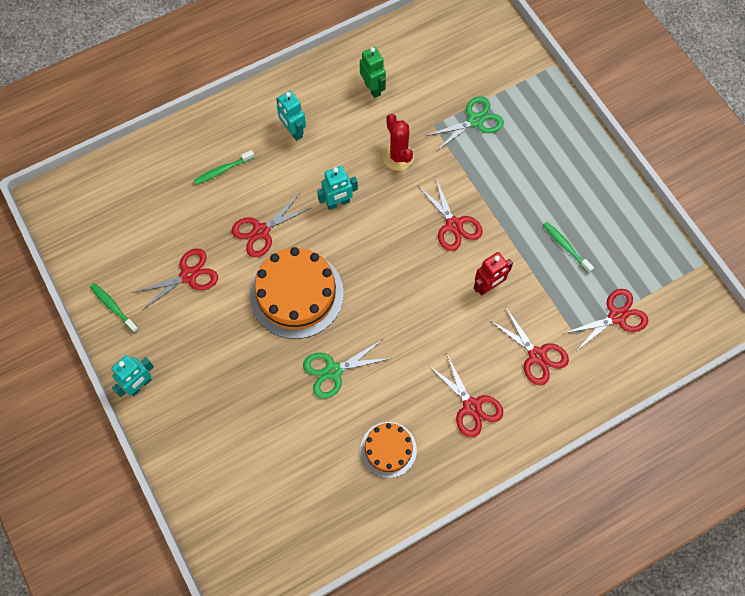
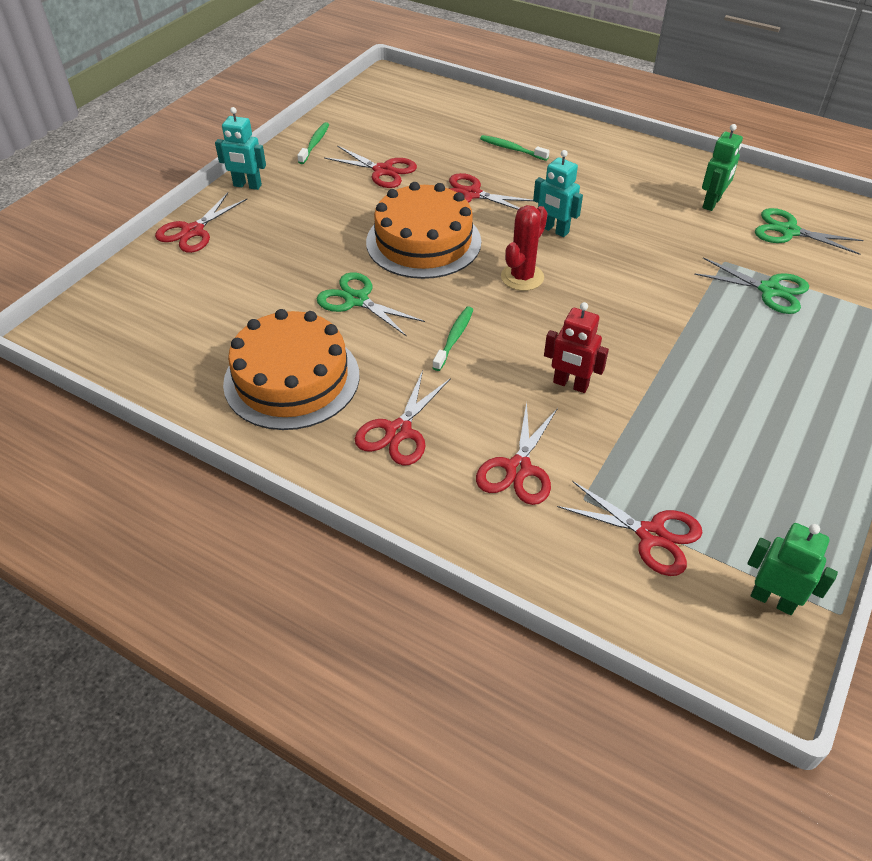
camera: 60 degrees right, 20 degrees down
(293, 131) = (601, 173): turquoise robot -> none
(388, 449) = (292, 379): orange cake -> orange cake, size x1.77
(398, 157) = (655, 250): red cactus -> red cactus (522, 277)
(429, 67) = (789, 231): none -> green scissors
(453, 225) = (619, 324): red scissors -> red scissors (193, 231)
(565, 246) = (698, 437): green toothbrush -> green toothbrush (454, 338)
(682, 287) = (772, 600): none -> green robot

